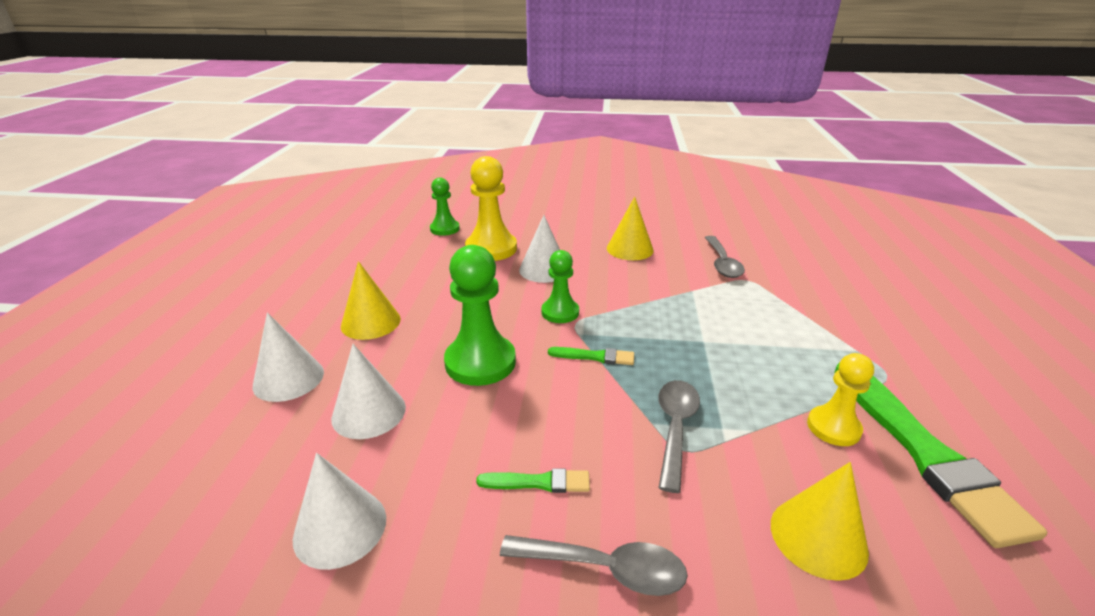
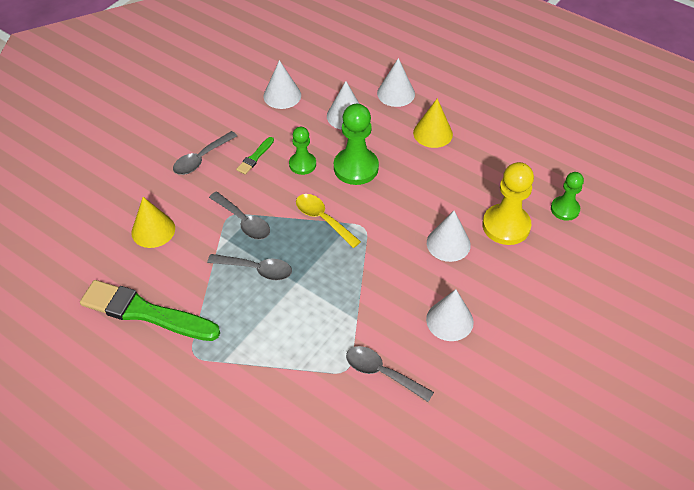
camera: 120 degrees right, 20 degrees up
(560, 312) = (382, 225): green pawn -> green pawn (302, 164)
(594, 357) = (323, 219): green brush -> yellow spoon
(630, 249) = (449, 320): yellow cone -> white cone
(728, 379) = (256, 269): none -> grey spoon
(833, 427) = (188, 288): yellow pawn -> none

